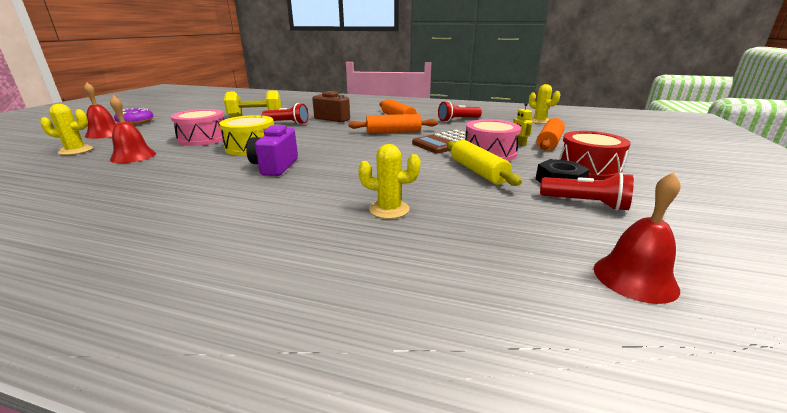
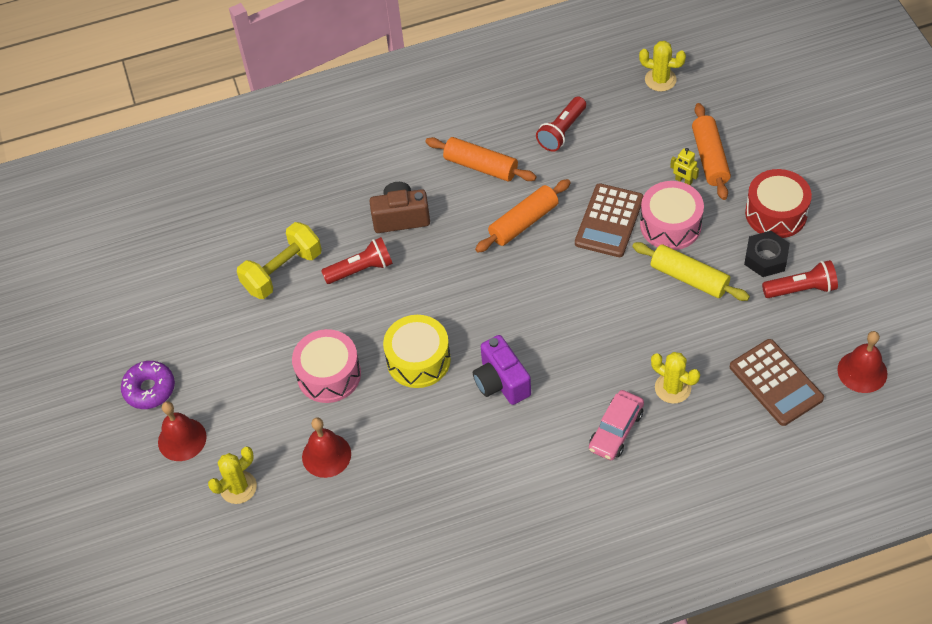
camera: 30 degrees left, 30 degrees up
(304, 211) = (616, 430): none -> pink car
(389, 209) = (672, 388): yellow cactus -> yellow cactus turned 60 degrees clockwise
(501, 244) = (776, 383): none -> brown calculator

